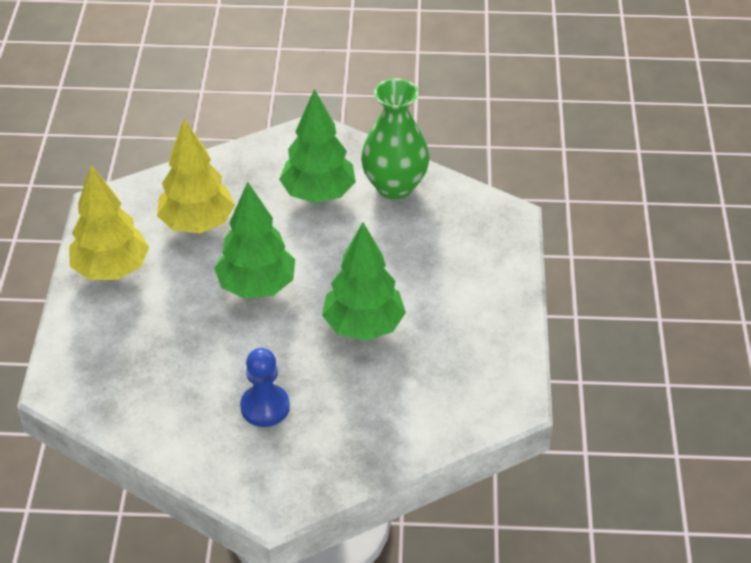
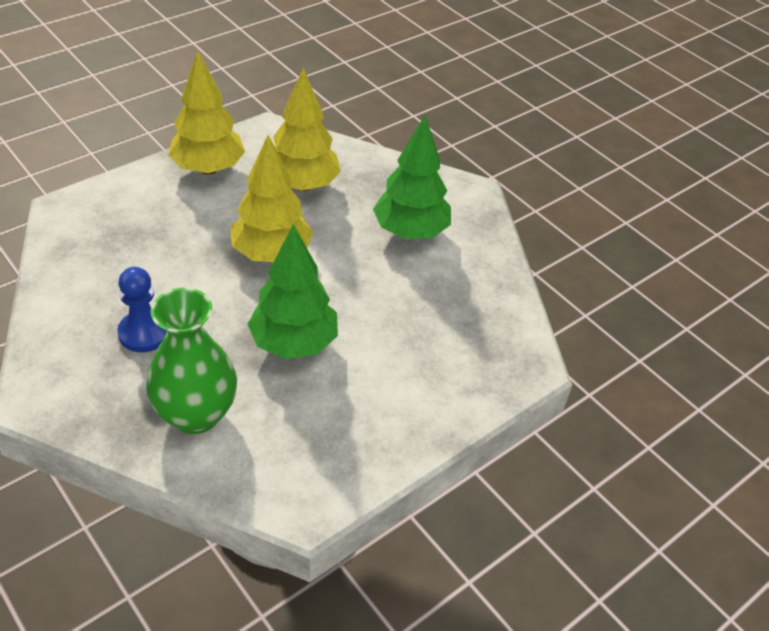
camera: 45 degrees right, 0 degrees up
(257, 286) = (271, 254): green tree -> yellow tree
(394, 186) = (474, 271): green vase -> green vase (196, 414)

